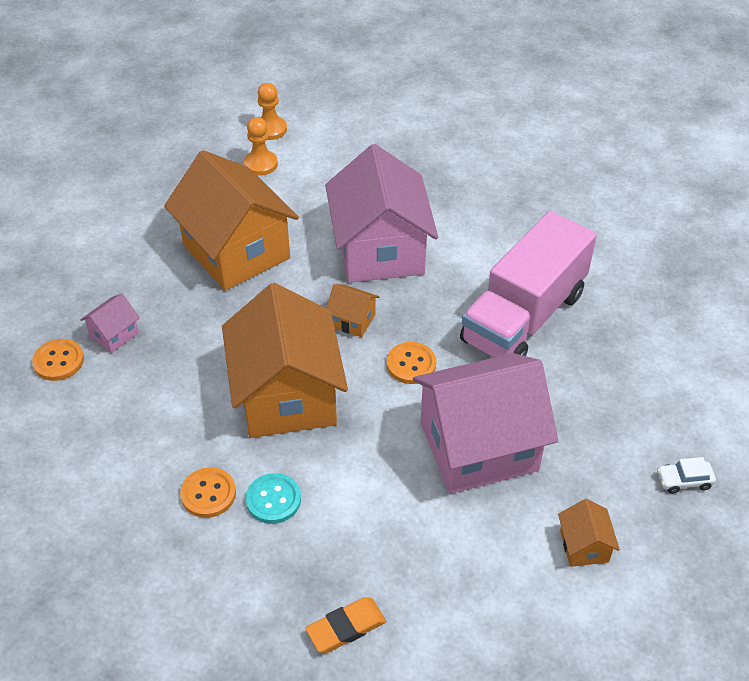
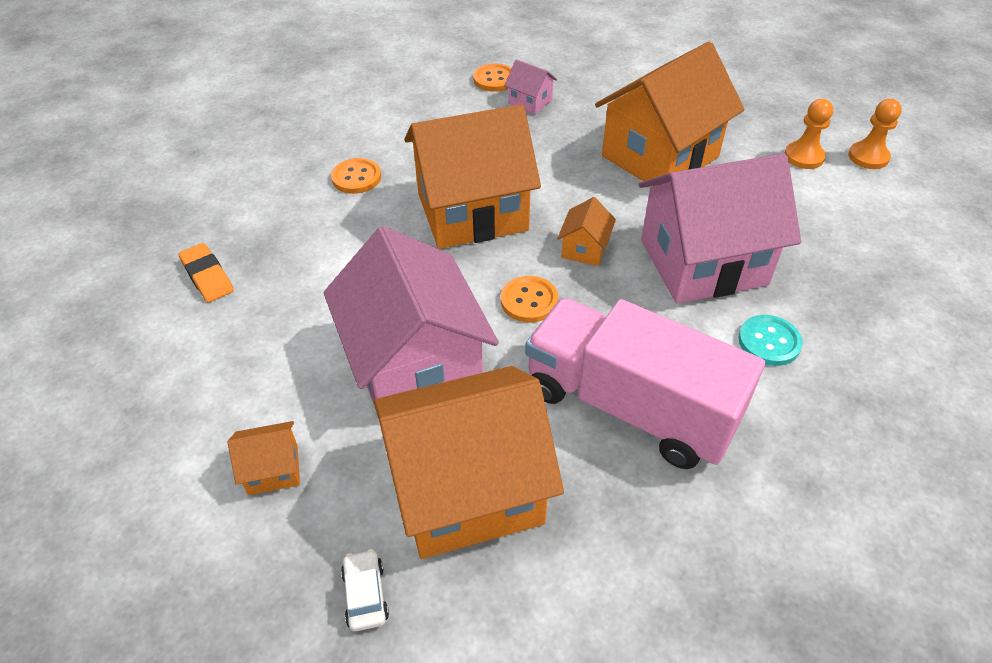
camera: 85 degrees right, 0 degrees up
(273, 499) = (349, 216): turquoise button -> turquoise button (769, 342)
(597, 418) = (467, 489): none -> orange house

